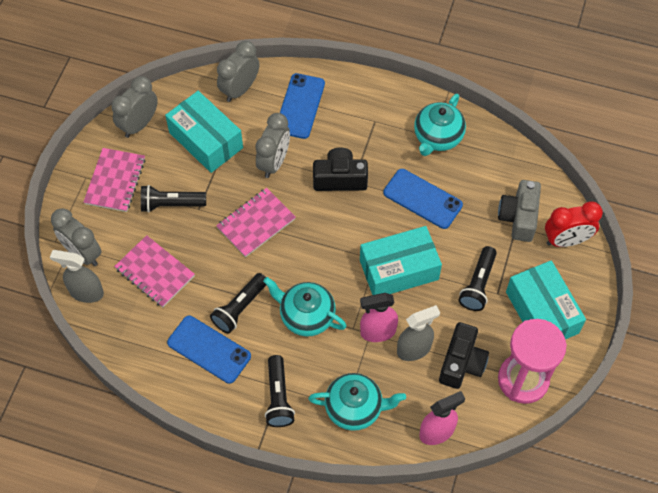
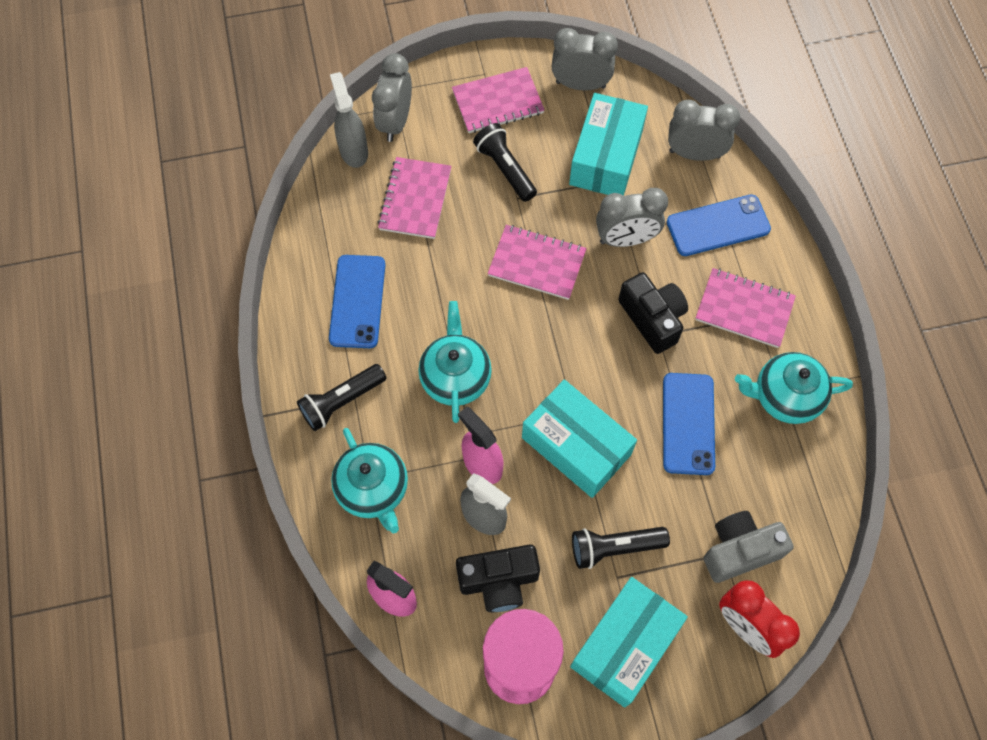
camera: 60 degrees right, 5 degrees up
(239, 308) = (424, 304): black flashlight -> none
(366, 125) = (744, 309): none -> pink notebook

